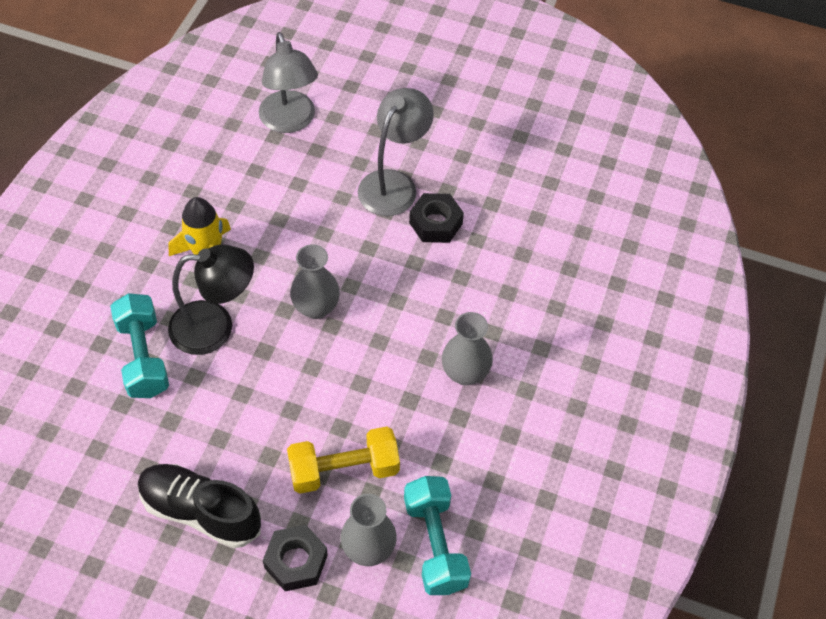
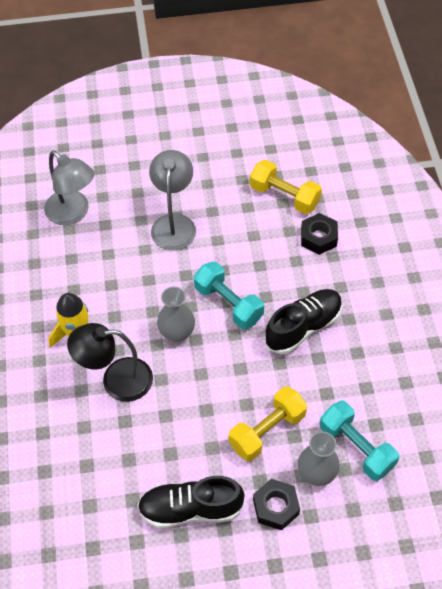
camera: 25 degrees left, 0 degrees up
(143, 357) = (79, 426): turquoise dumbbell -> turquoise dumbbell (228, 304)
(215, 327) = (116, 380): black lamp -> black lamp turned 150 degrees counterclockwise
(435, 223) = (219, 237): black nut -> black nut (318, 237)
(465, 373) = (303, 327): grey vase -> black shoe
(543, 211) = (284, 196): none -> yellow dumbbell

